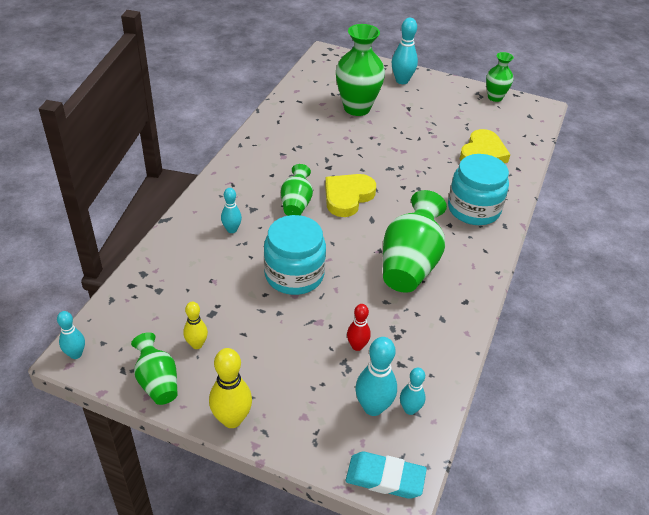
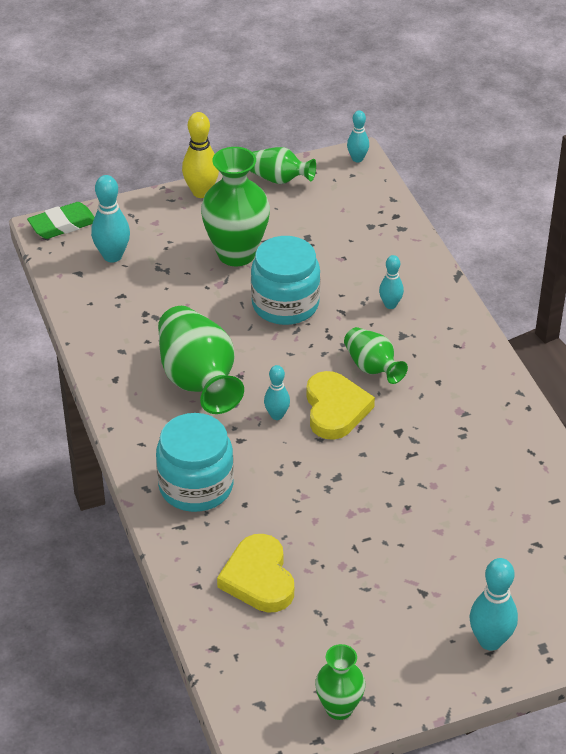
camera: 140 degrees right, 0 degrees up
(197, 344) = (287, 213): yellow bowling pin -> none
(357, 108) = (479, 541): green vase -> green vase (236, 254)
(357, 346) = (169, 286): red bowling pin -> none
(385, 478) = (62, 225): turquoise eraser -> green eraser
(410, 409) = (84, 271): turquoise bowling pin -> turquoise bowling pin (277, 415)

